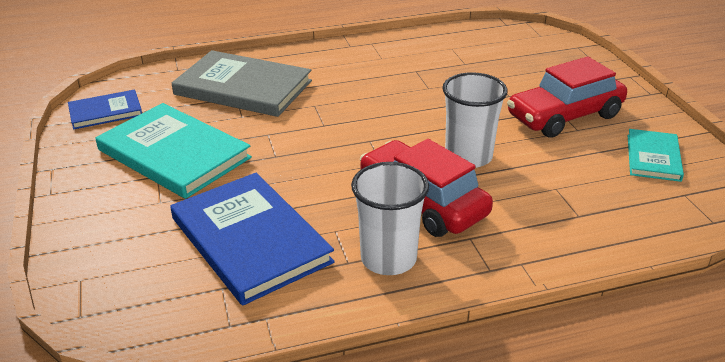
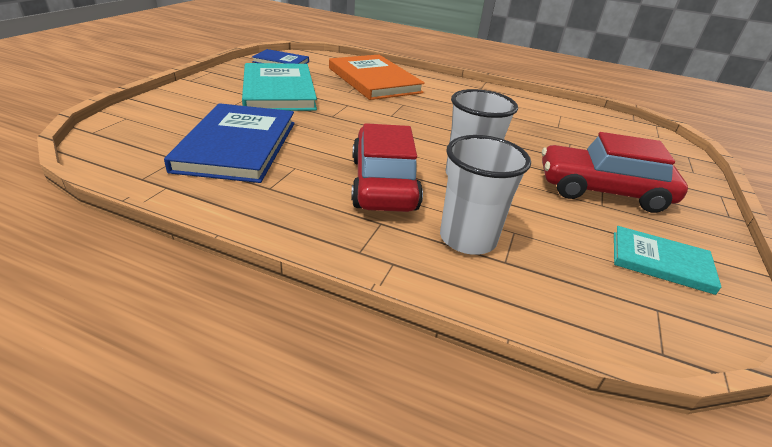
camera: 35 degrees right, 0 degrees up
(243, 88) = (374, 80): grey book -> orange book
(388, 258) = (298, 201): white cup -> white cup (467, 239)
(653, 157) = (660, 262): turquoise book -> turquoise book turned 60 degrees clockwise

